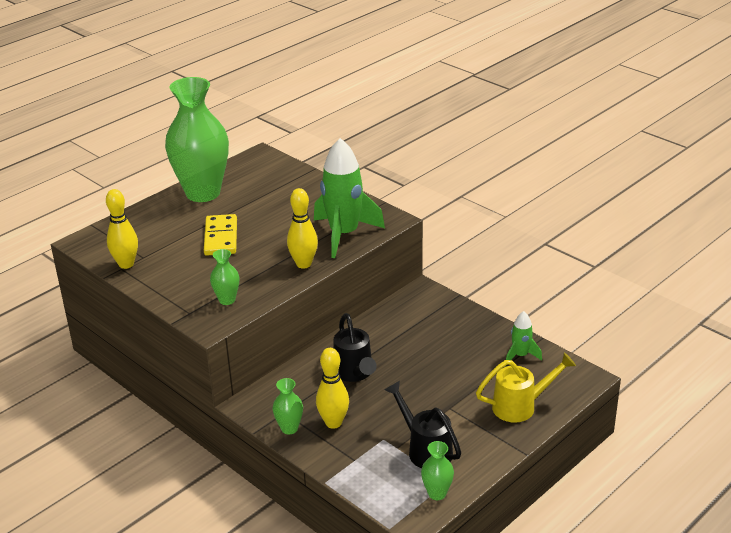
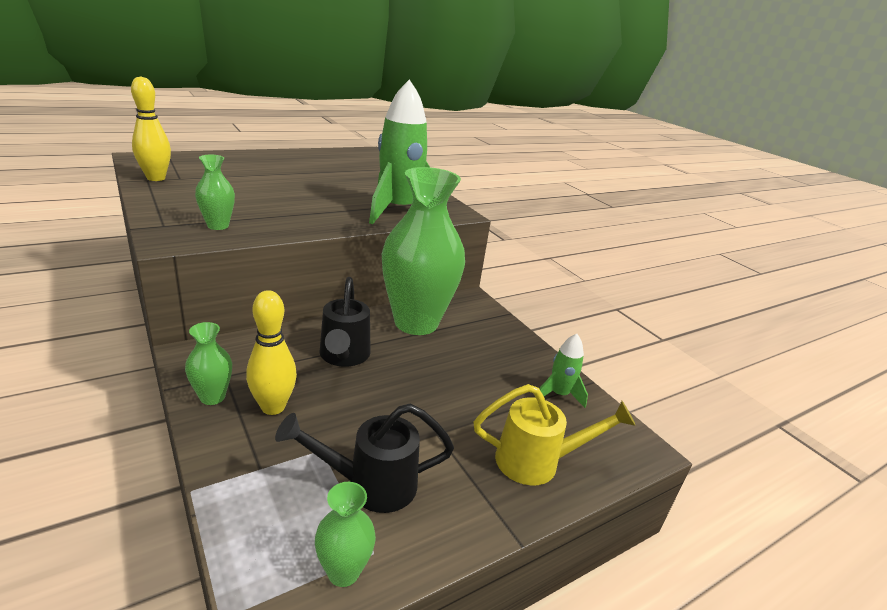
camera: 10 degrees right, 5 degrees down
(203, 193) = (291, 157): green vase -> green vase (416, 323)
(220, 237) = (272, 184): yellow domino -> none
(303, 264) = (334, 220): yellow bowling pin -> none
(425, 449) = (370, 484): black watering can -> black watering can turned 75 degrees counterclockwise

